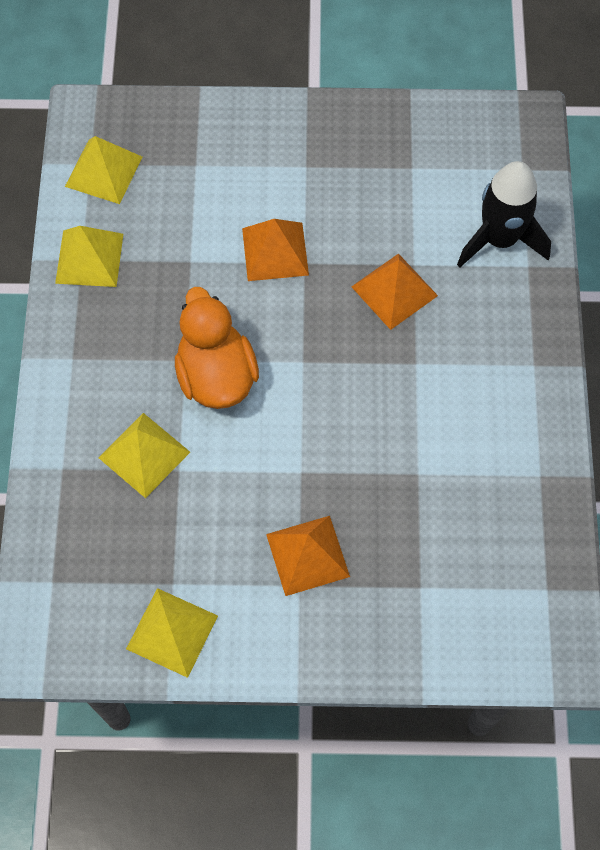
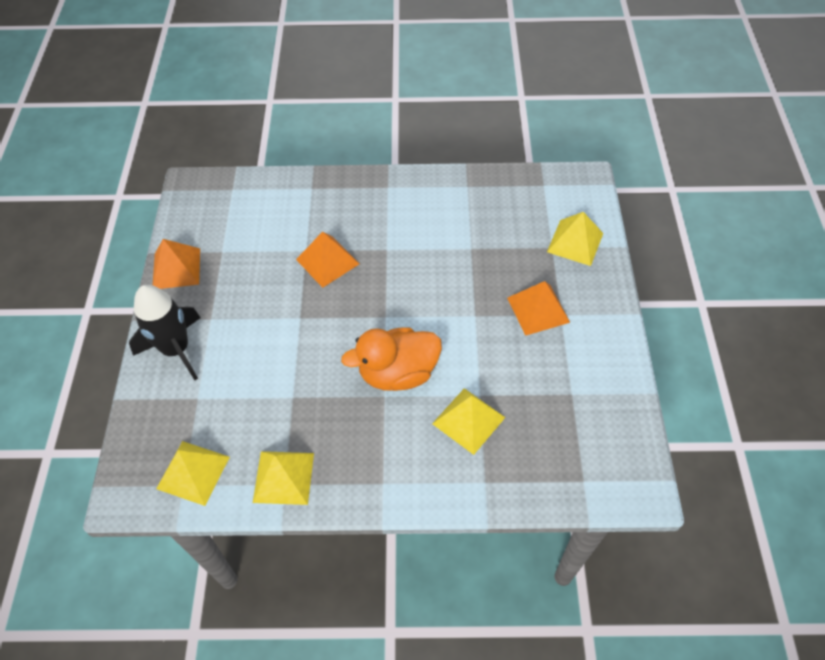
camera: 90 degrees left, 10 degrees down
(172, 632) = (609, 392): yellow pyramid -> yellow pyramid (575, 242)
(275, 251) = (288, 337): orange pyramid -> orange pyramid (176, 268)
(500, 239) = (289, 202): black rocket -> black rocket (176, 349)

